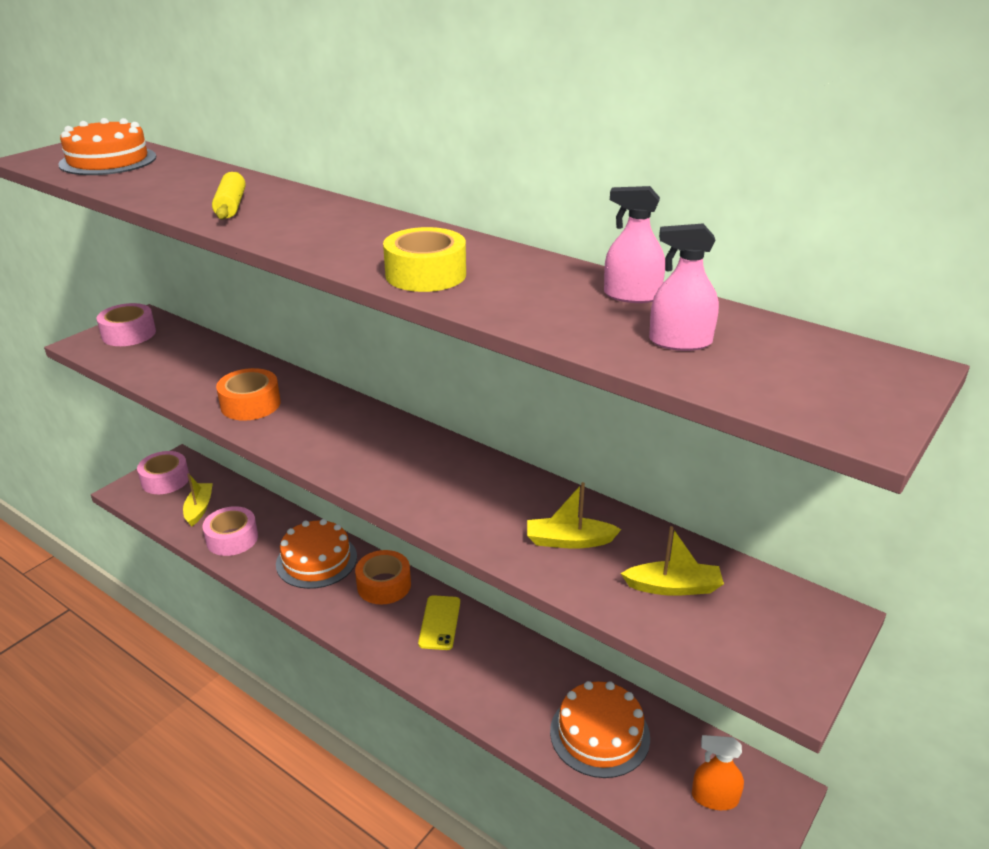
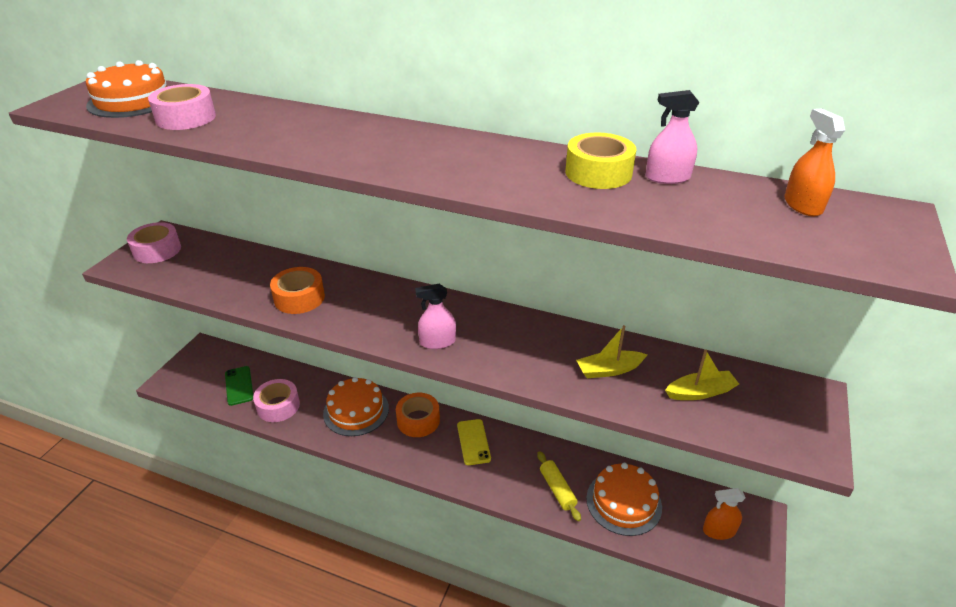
camera: 15 degrees left, 5 degrees up
(165, 480) = (198, 366): pink tape -> pink tape (186, 118)
(199, 508) = (239, 386): yellow boat -> green phone
(231, 206) = (281, 134): yellow rolling pin -> yellow rolling pin (557, 489)
(426, 274) = (496, 179): yellow tape -> yellow tape (598, 173)
(680, 342) = (732, 213): pink spray bottle -> pink spray bottle (437, 342)
(780, 345) = (802, 205): none -> orange spray bottle

